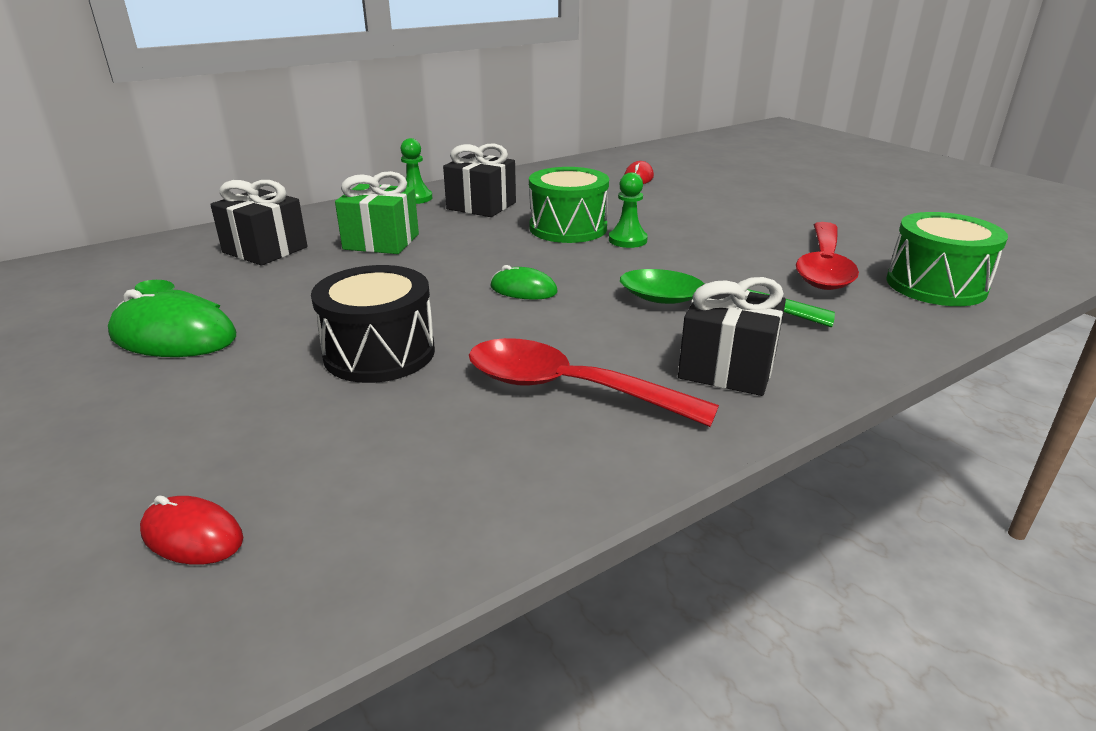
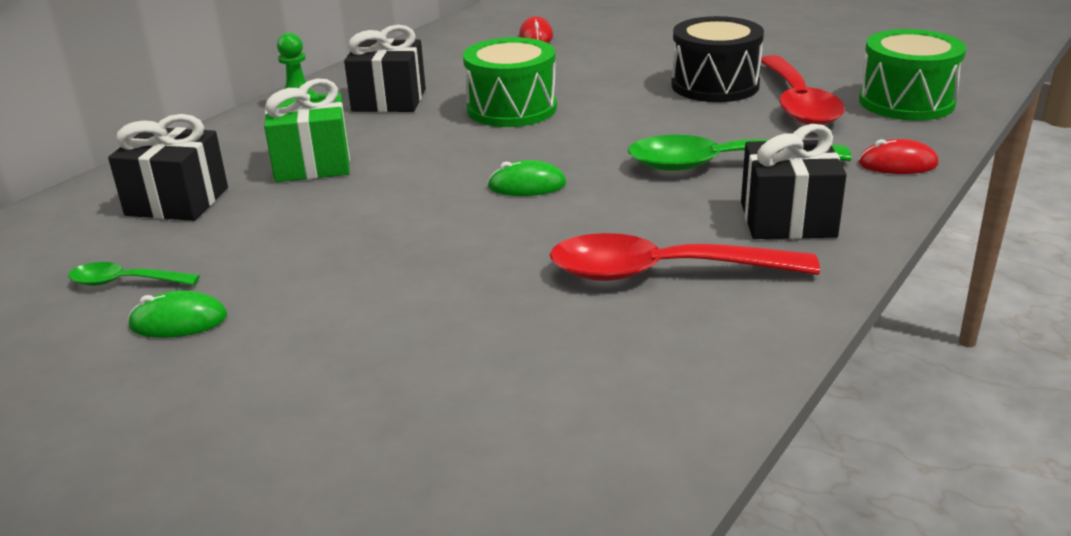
camera: 20 degrees left, 0 degrees up
(173, 336) = (178, 321): green mouse -> green mouse, size x0.58
(192, 536) = (432, 495): red mouse -> red mouse (897, 164)
(379, 353) = (439, 284): black drum -> black drum (715, 85)
(627, 240) = (587, 110): green pawn -> none

